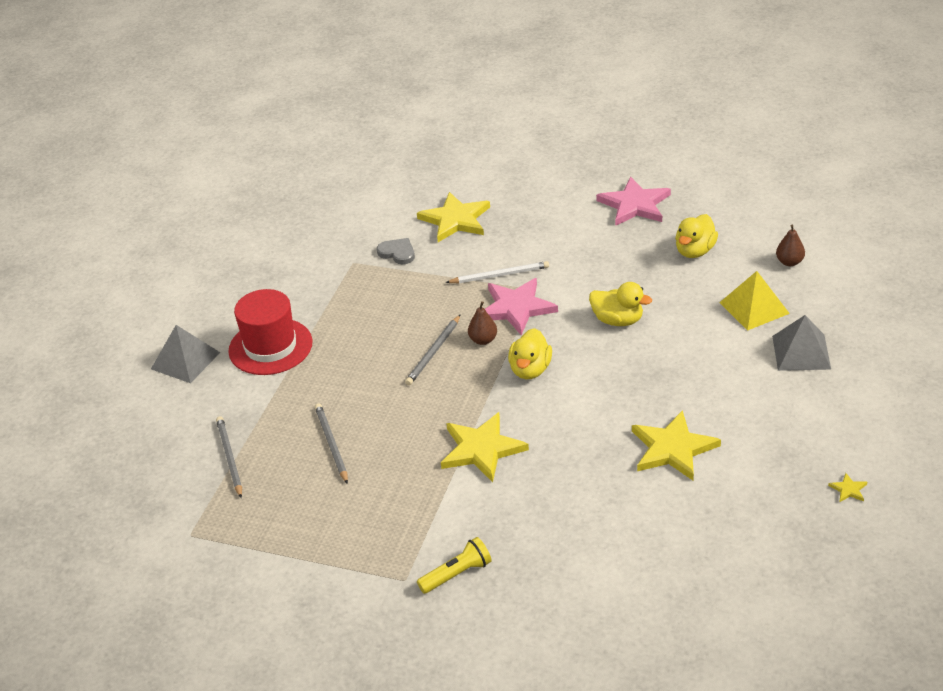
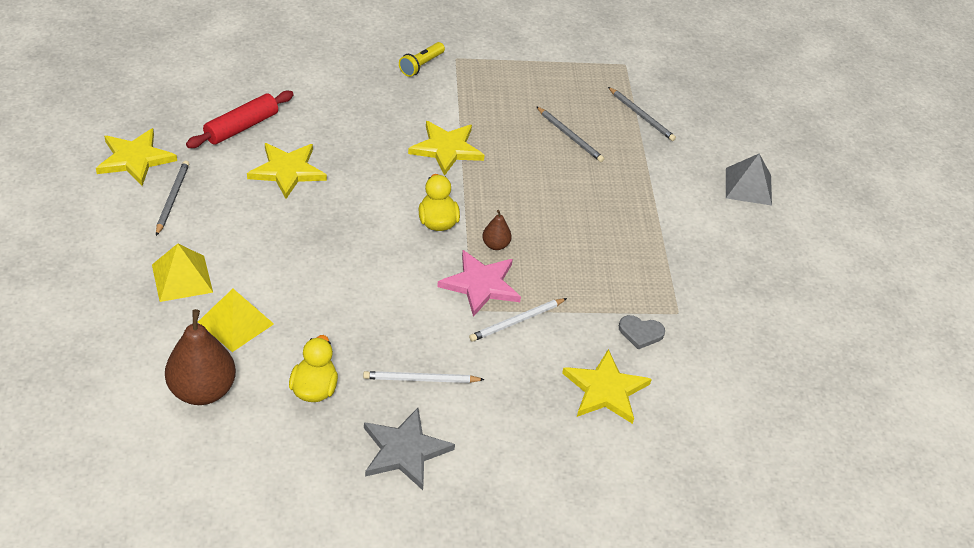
camera: 150 degrees right, 5 degrees up
(270, 347) = (685, 209): red hat -> none
(433, 352) = (535, 226): grey pencil -> grey pencil (172, 198)
(603, 246) = (421, 379): none -> white pencil
(618, 320) = (373, 286): yellow duck -> none
(635, 205) = (404, 450): pink star -> grey star
(716, 514) = (241, 127): none -> red rolling pin
(789, 262) = (202, 391): brown pear -> brown pear, size x2.06
(801, 352) = (182, 278): grey pyramid -> yellow pyramid
(848, 489) = (135, 159): yellow star -> yellow star, size x2.44

